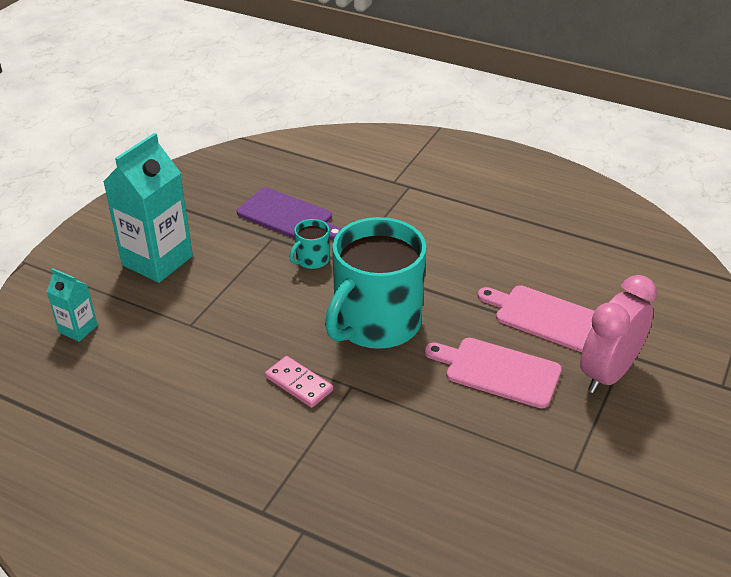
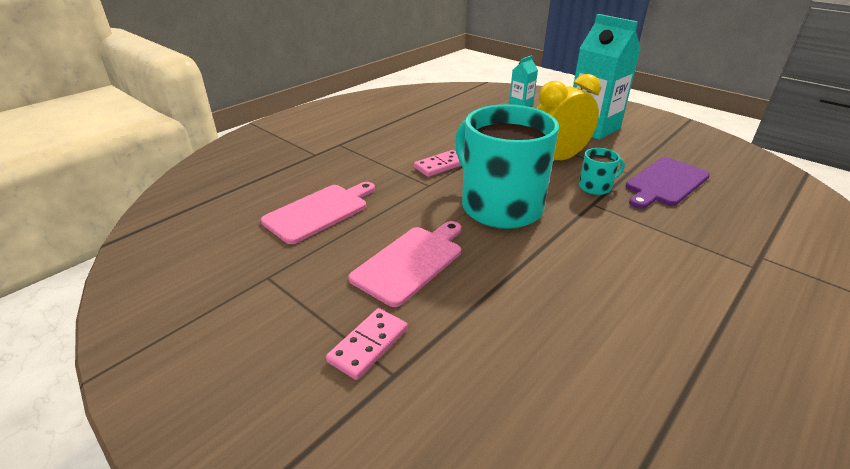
camera: 105 degrees right, 5 degrees down
(254, 287) = (557, 159): none -> yellow clock
(312, 260) = (595, 187): turquoise mug -> turquoise mug turned 105 degrees clockwise
(545, 317) = (482, 320): pink cutting board -> pink cutting board (319, 211)
(607, 374) = (368, 345): pink clock -> pink domino

